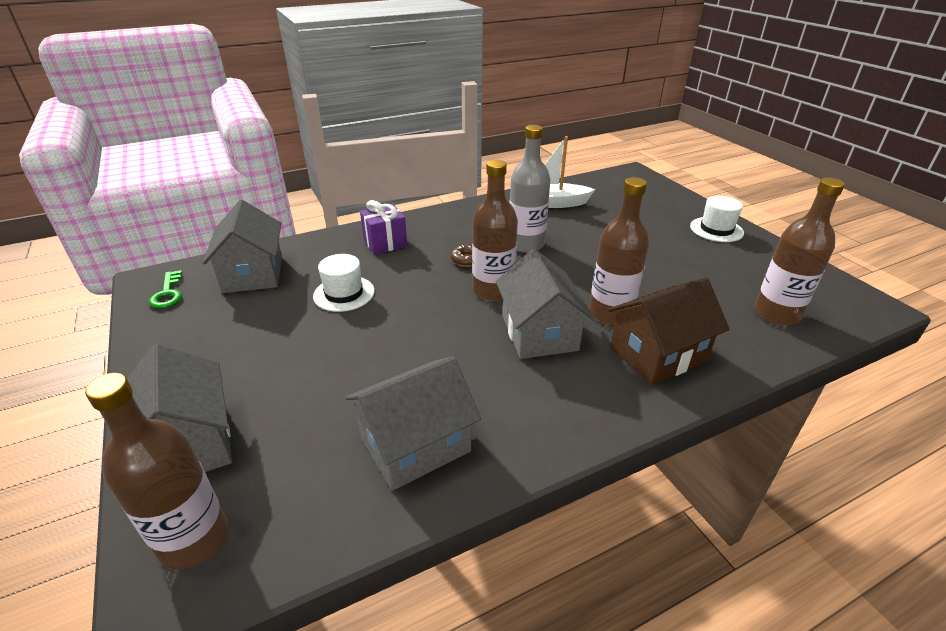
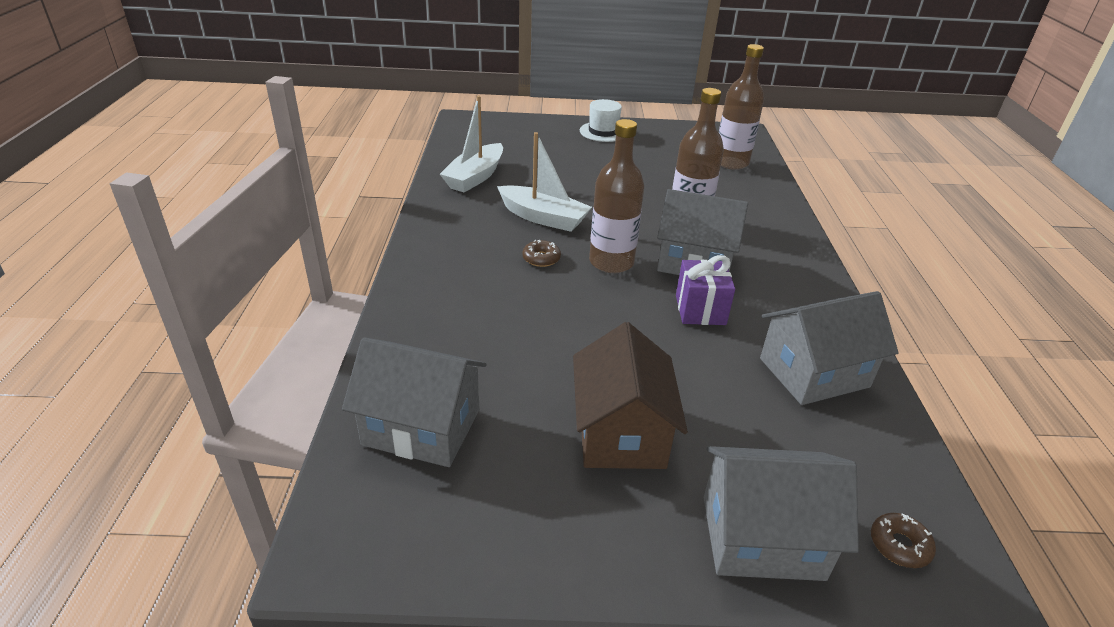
camera: 65 degrees left, 0 degrees up
(168, 293) = (397, 532): green key -> none
(194, 539) = (899, 545): brown bottle -> brown donut
(344, 293) = (540, 357): white hat -> none
(385, 243) = (451, 299): purple gift -> purple gift (700, 310)
(415, 444) = (814, 373): grey house -> grey house turned 75 degrees clockwise
(526, 244) = (543, 218): grey bottle -> white boat
(657, 354) = (752, 223): brown house -> brown house (621, 432)

